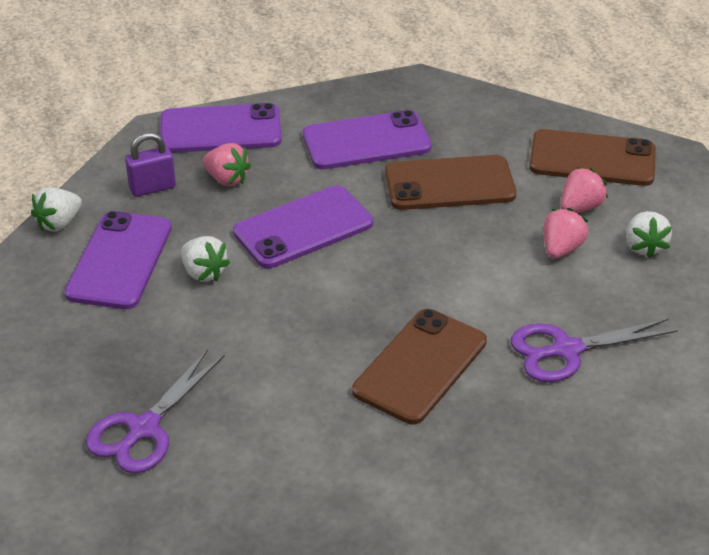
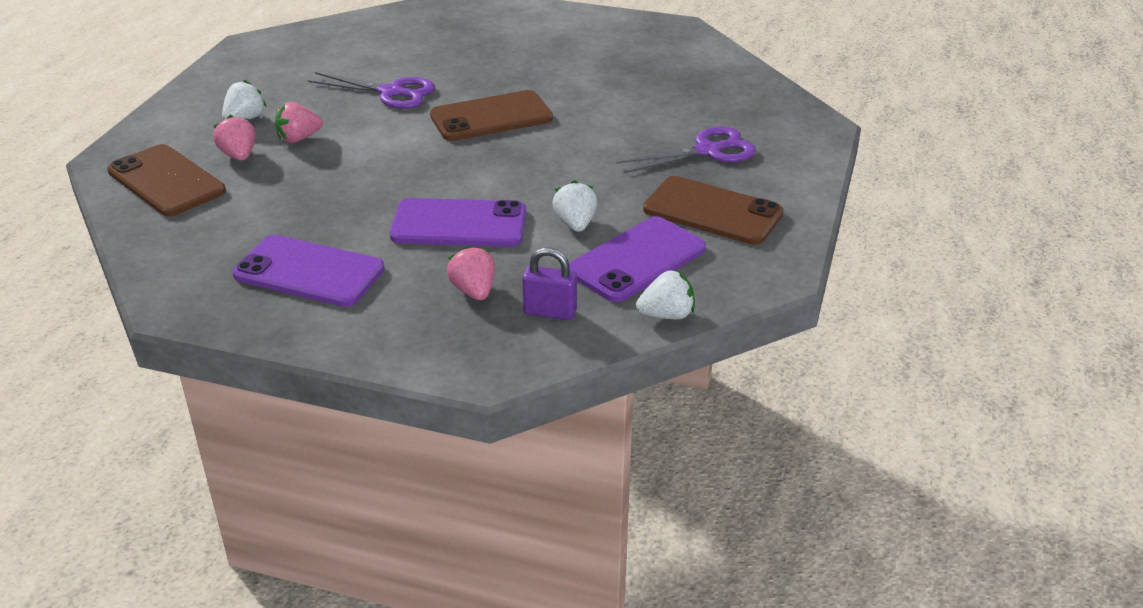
camera: 145 degrees left, 5 degrees down
(220, 130) = (423, 344): purple phone -> none
(449, 184) = (300, 209): brown phone -> brown phone (712, 211)
(580, 207) = (239, 155): pink strawberry -> pink strawberry turned 75 degrees clockwise

